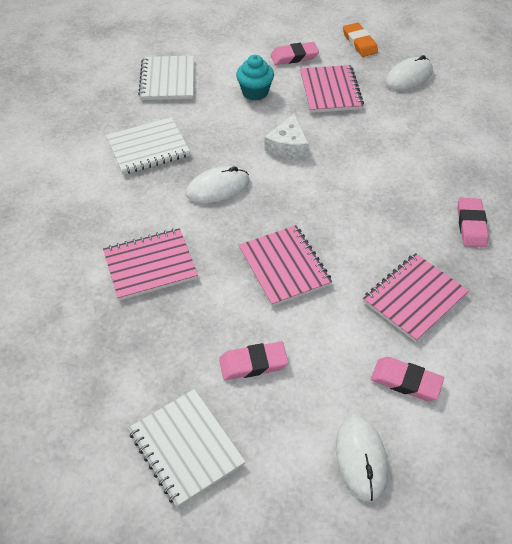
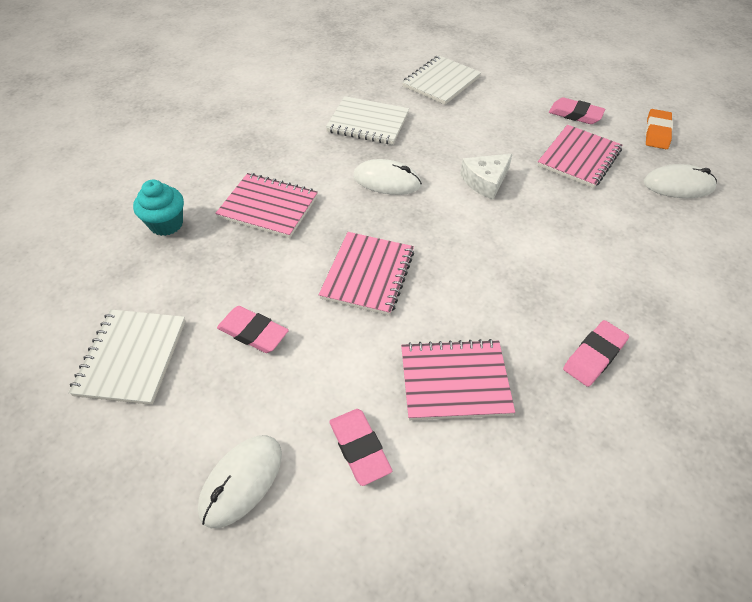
camera: 40 degrees right, 0 degrees up
(255, 92) = (505, 125): turquoise cupcake -> turquoise cupcake (166, 224)

